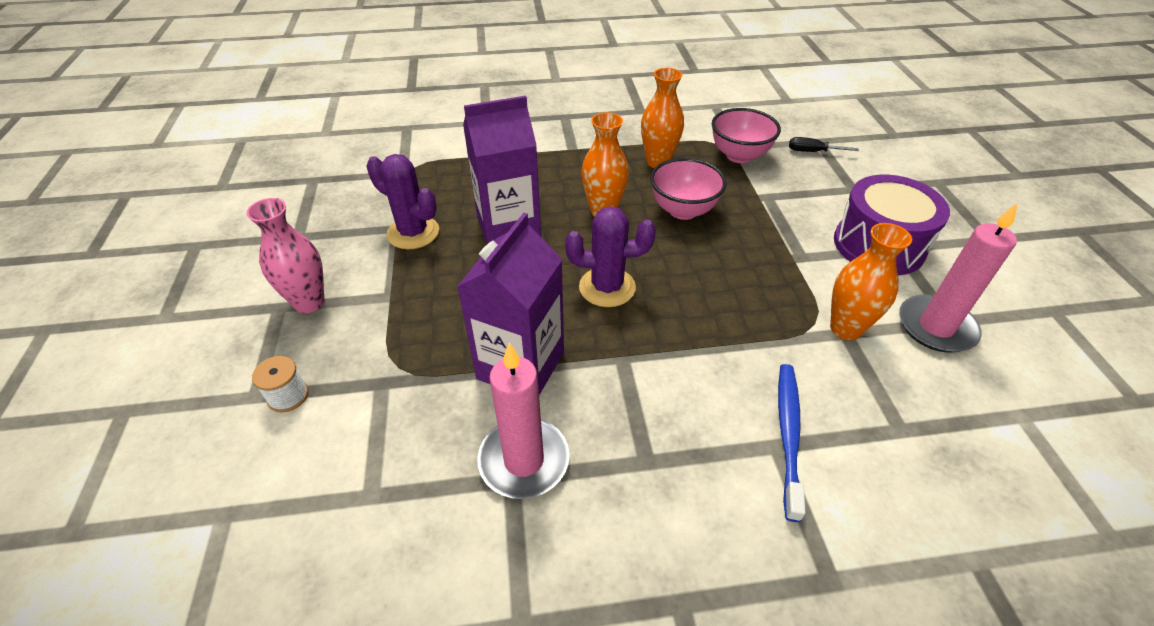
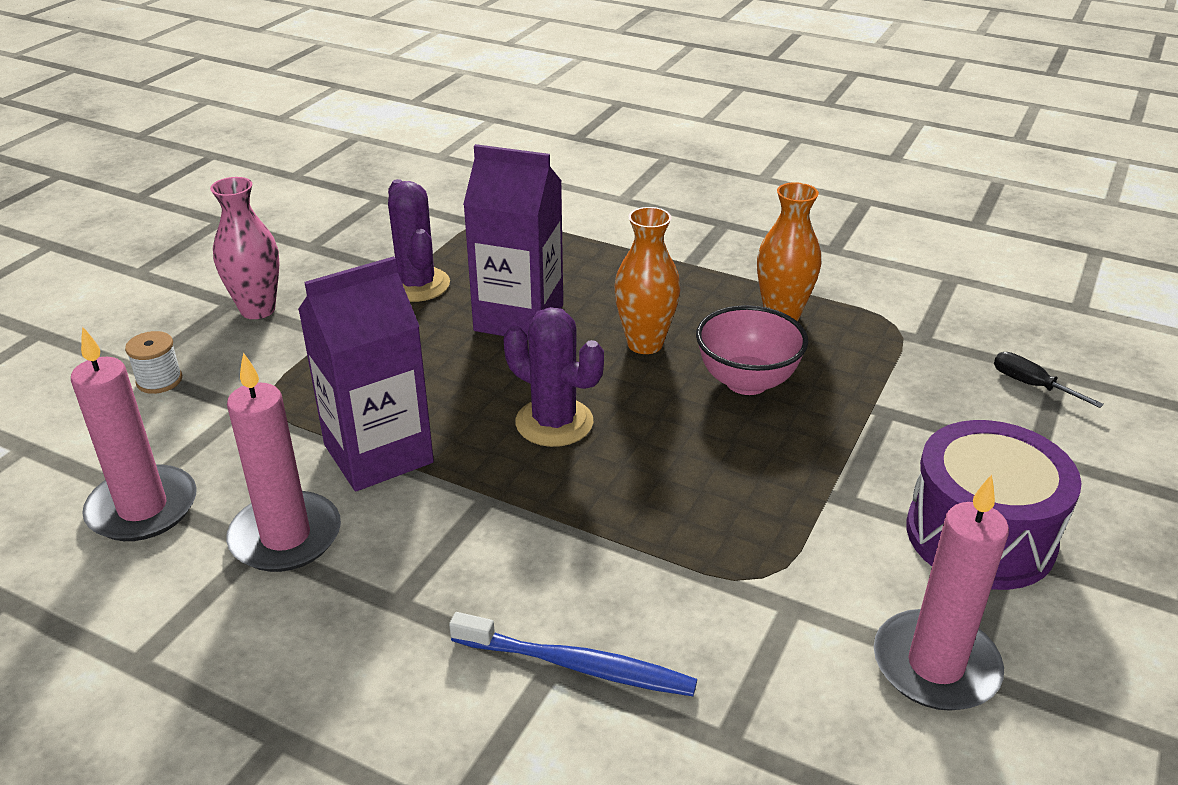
camera: 35 degrees right, 10 degrees down
(391, 503) = (143, 508): none -> pink candle
(739, 155) = (907, 349): pink bowl -> none
(788, 435) = (577, 665): blue toothbrush -> blue toothbrush turned 60 degrees clockwise
(845, 328) = (797, 602): orange vase -> none

